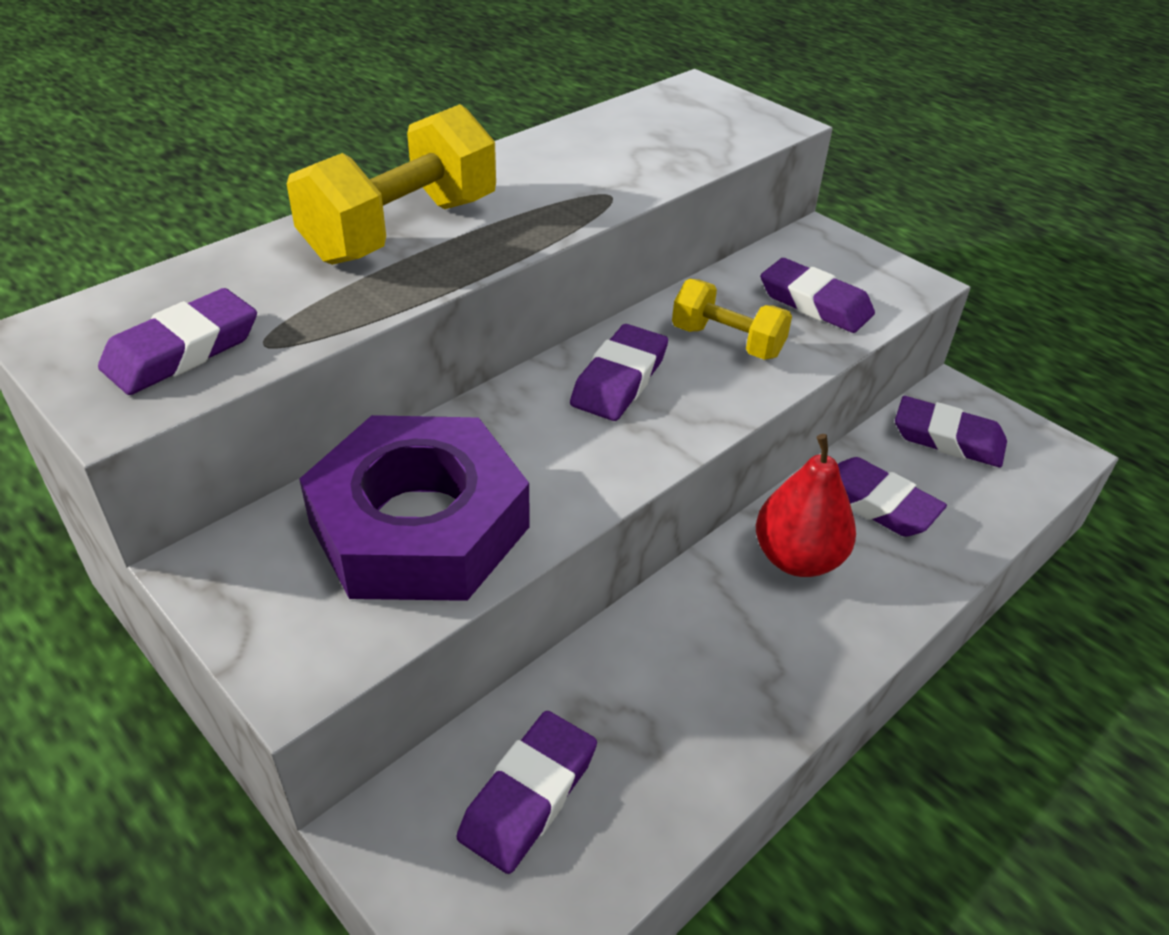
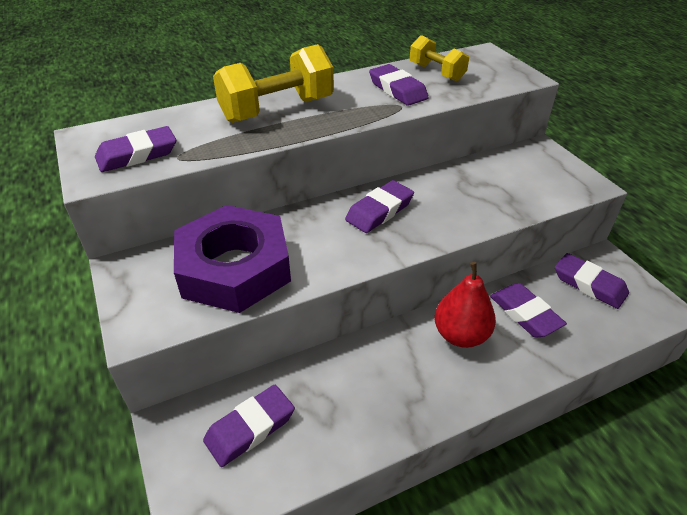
camera: 20 degrees right, 0 degrees up
(727, 342) = (453, 200): yellow dumbbell -> yellow dumbbell (436, 72)
(815, 303) = (518, 187): purple eraser -> purple eraser (397, 90)

